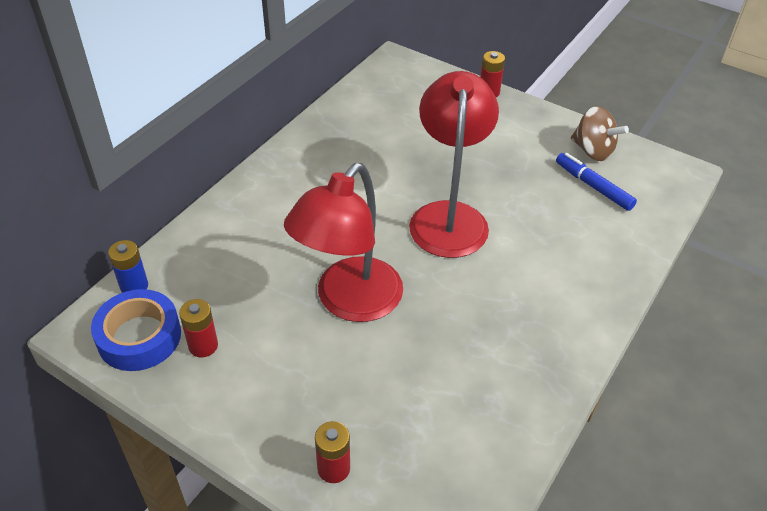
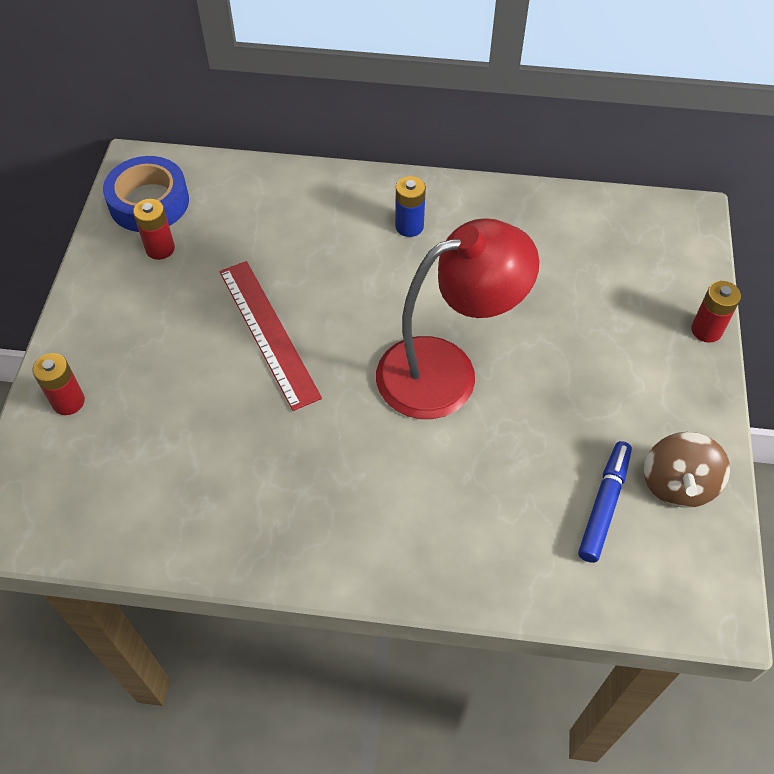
camera: 65 degrees right, 10 degrees up
(134, 286) = (203, 170): blue battery -> blue battery (409, 226)
(349, 302) = (269, 332): red lamp -> red ruler

